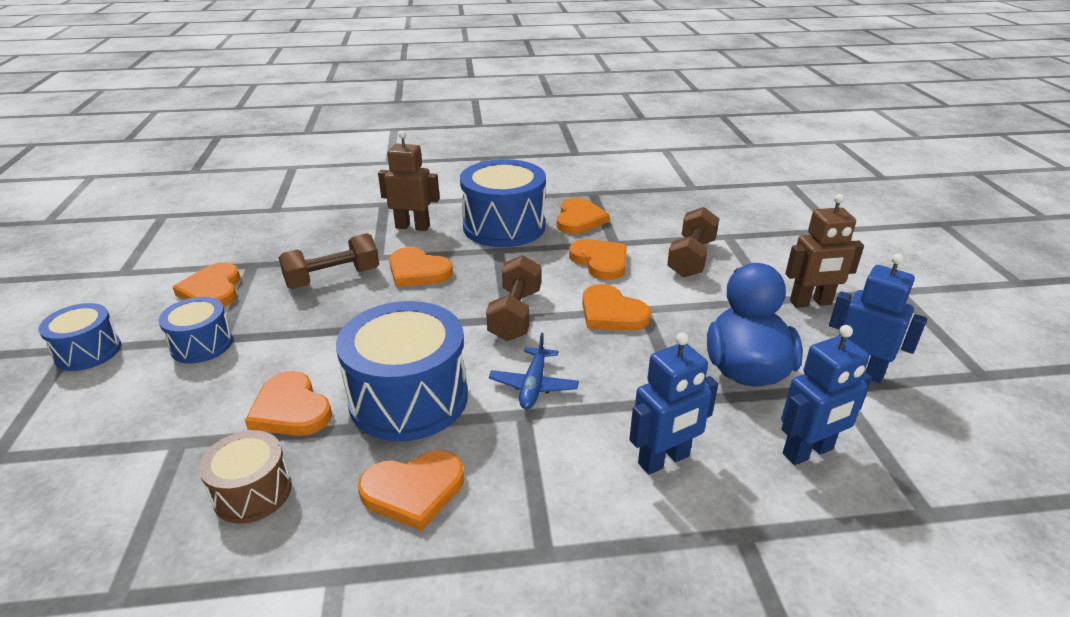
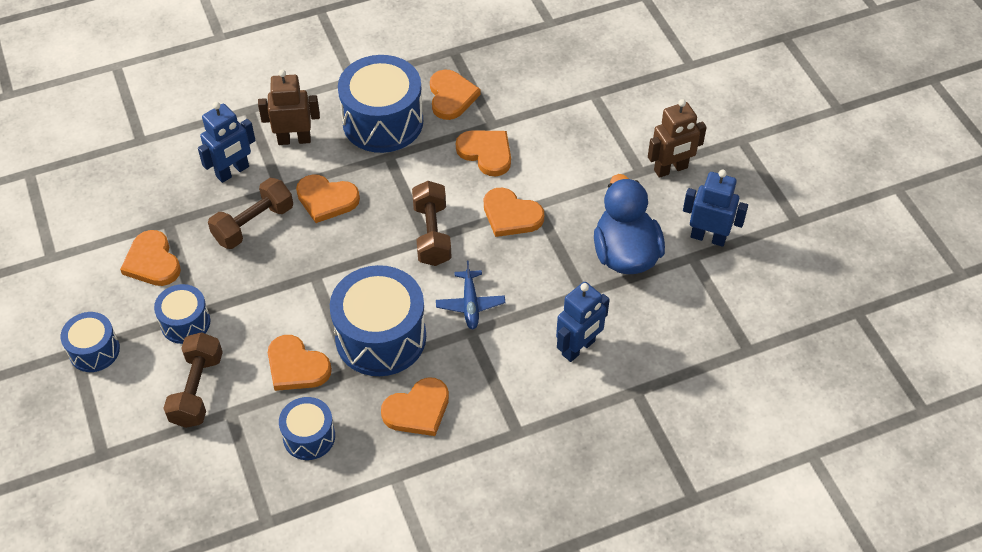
camera: 15 degrees left, 20 degrees up
(252, 492) = (309, 436): brown drum -> blue drum
(691, 258) = (565, 132): brown dumbbell -> brown dumbbell (197, 390)
(808, 452) = (674, 319): blue robot -> blue robot (233, 172)

